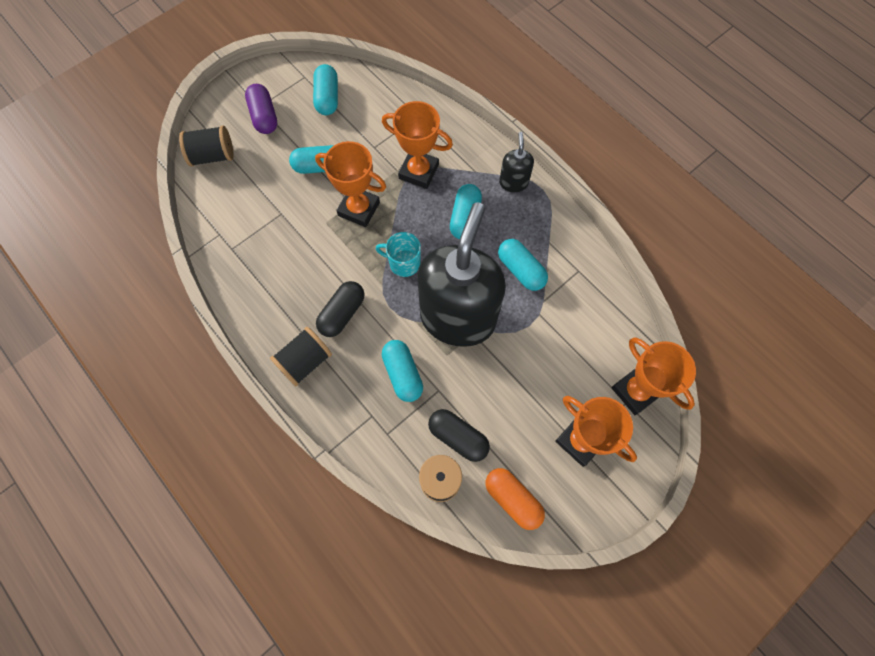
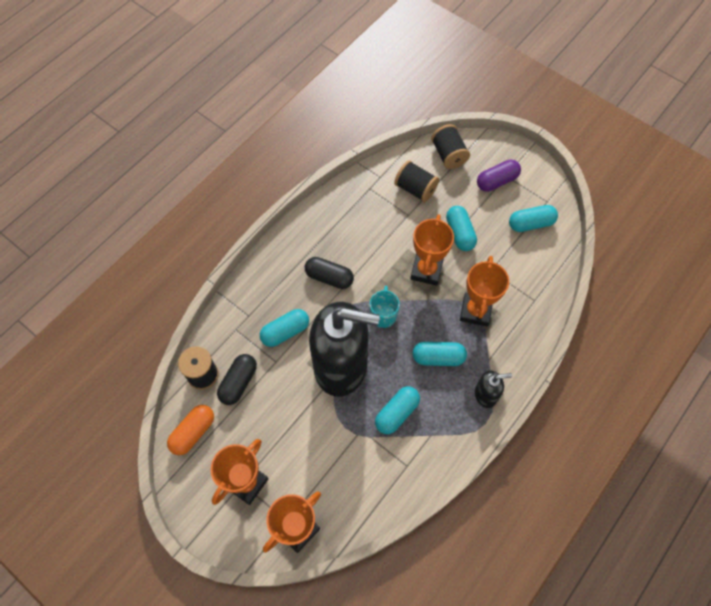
camera: 80 degrees right, 5 degrees down
(305, 361) = (285, 260): black spool -> black spool (415, 189)

